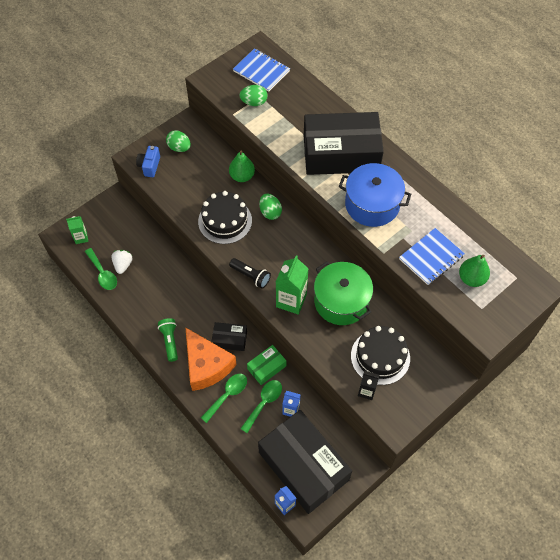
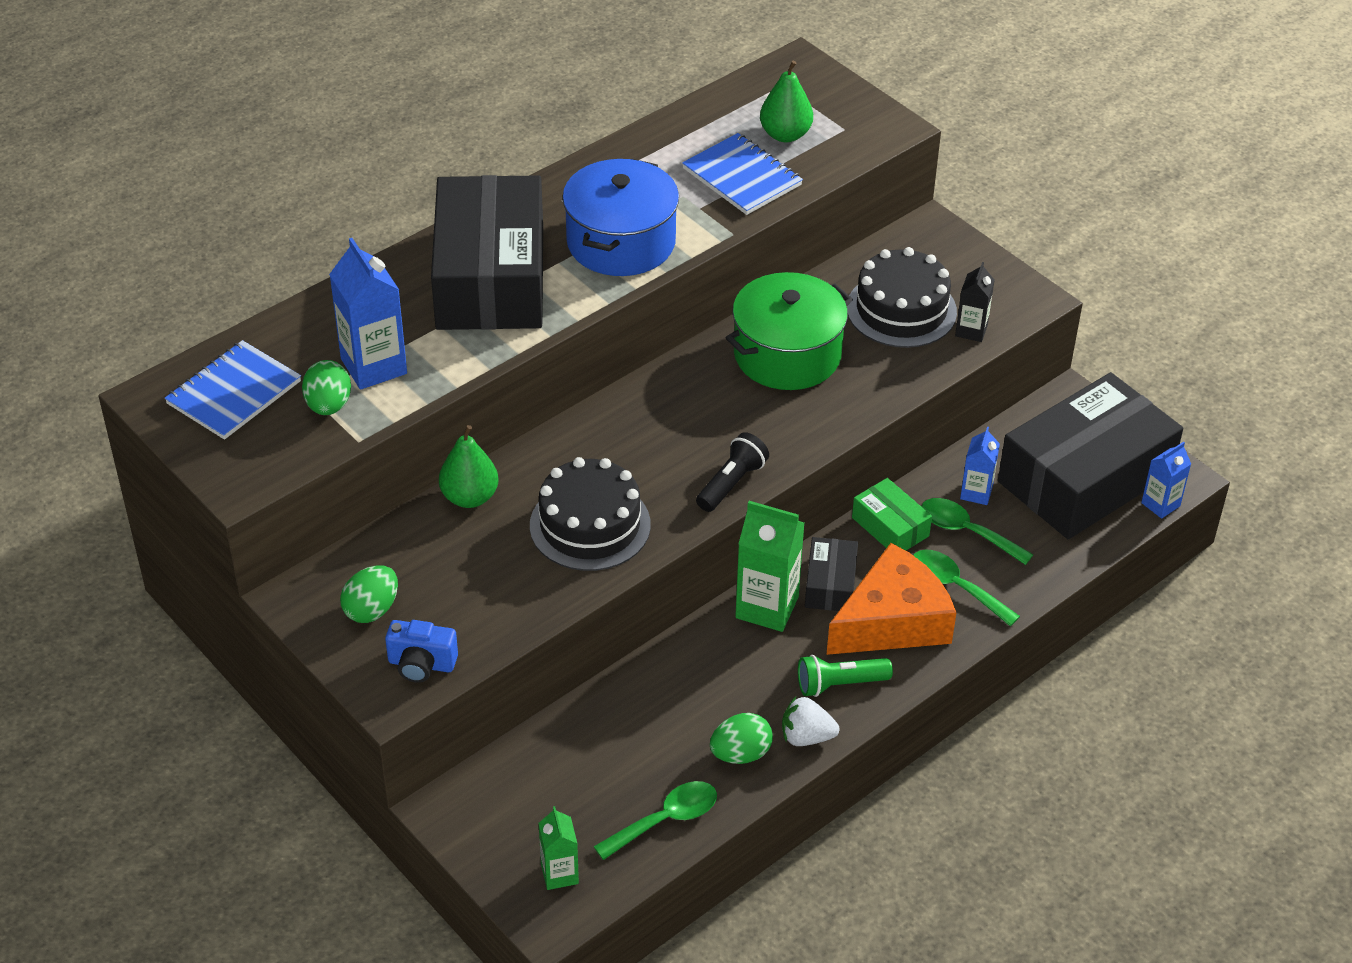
camera: 90 degrees left, 15 degrees down
(123, 265) = (642, 781): white strawberry -> white strawberry (806, 737)
(270, 212) = (571, 452): green egg -> green egg (740, 754)
(279, 115) = (374, 366): none -> blue carton
(291, 300) = (788, 424): green carton -> green carton (767, 607)

